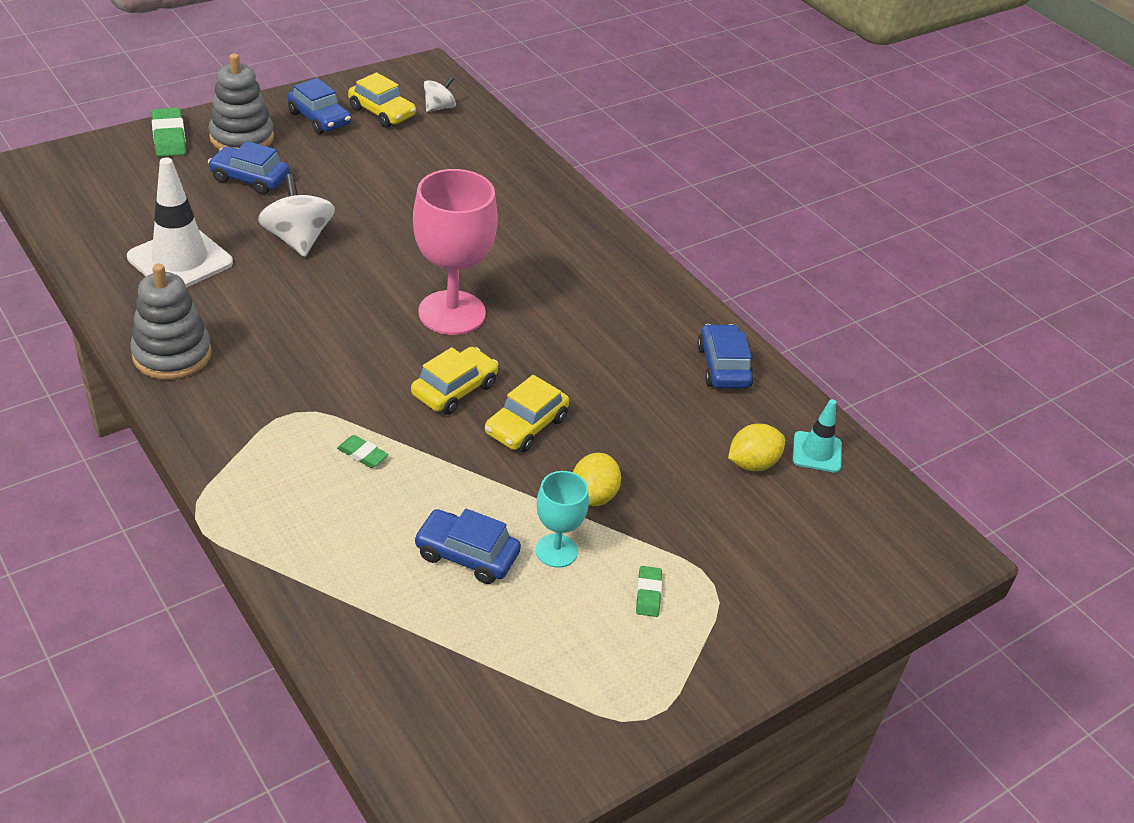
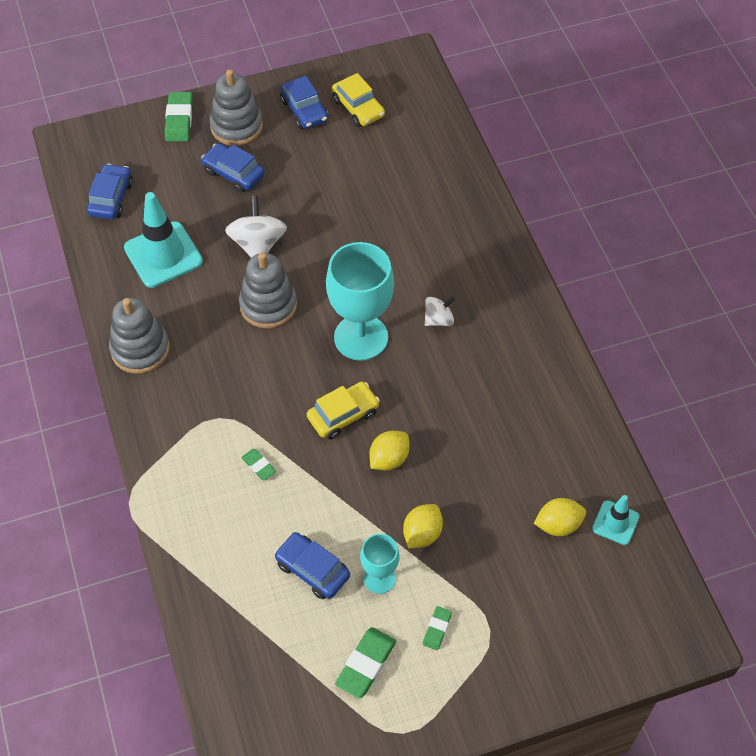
camera: 20 degrees right, 15 degrees up
(180, 260) = (163, 255): white traffic cone -> turquoise traffic cone
(328, 294) = (268, 305): none -> grey stacking toy
(439, 107) = (408, 107): white spinning top -> white spinning top (438, 319)
(452, 313) = (361, 337): pink goblet -> turquoise goblet
(526, 426) = (389, 459): yellow car -> yellow lemon
(570, 648) = (366, 664): none -> green eraser
(723, 366) = (567, 424): blue car -> blue car (111, 198)

